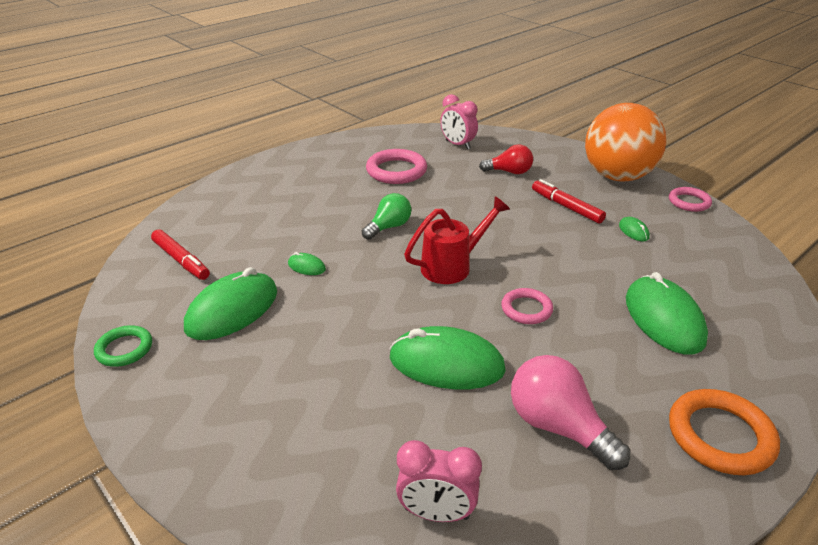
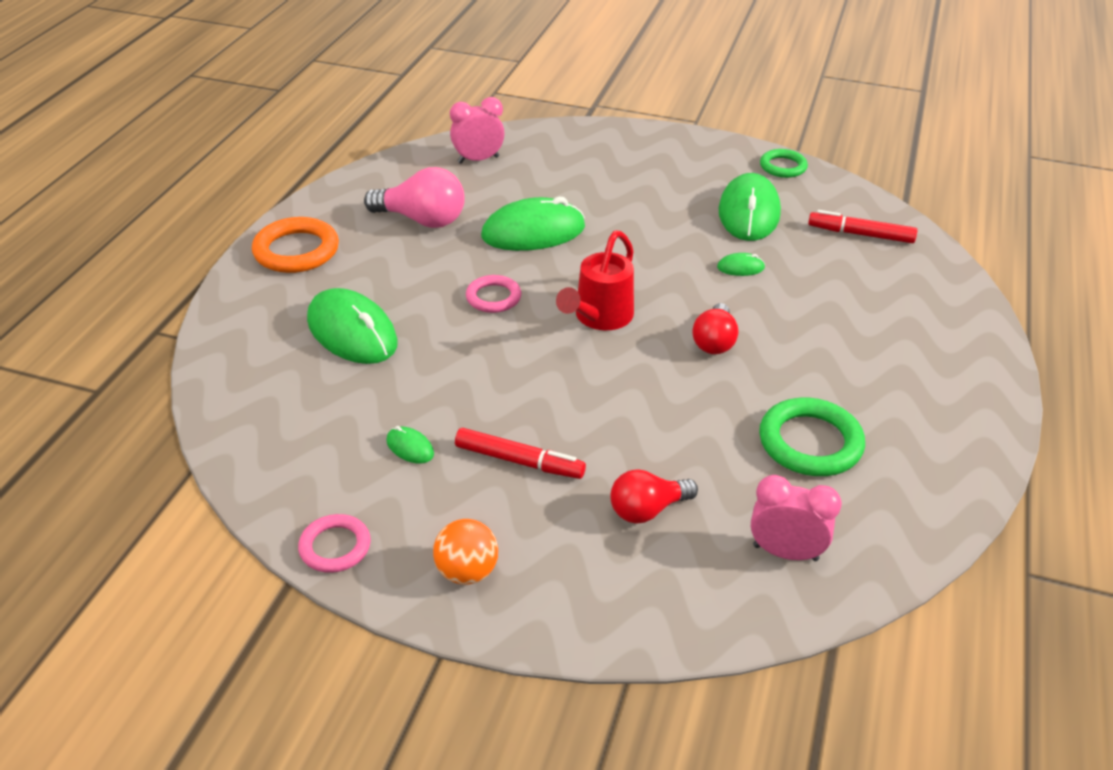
camera: 150 degrees right, 5 degrees up
(389, 227) = (714, 342): green light bulb -> red light bulb
(396, 171) = (810, 442): pink ring -> green ring
(617, 176) = (467, 572): orange ball -> orange ball, size x0.45

